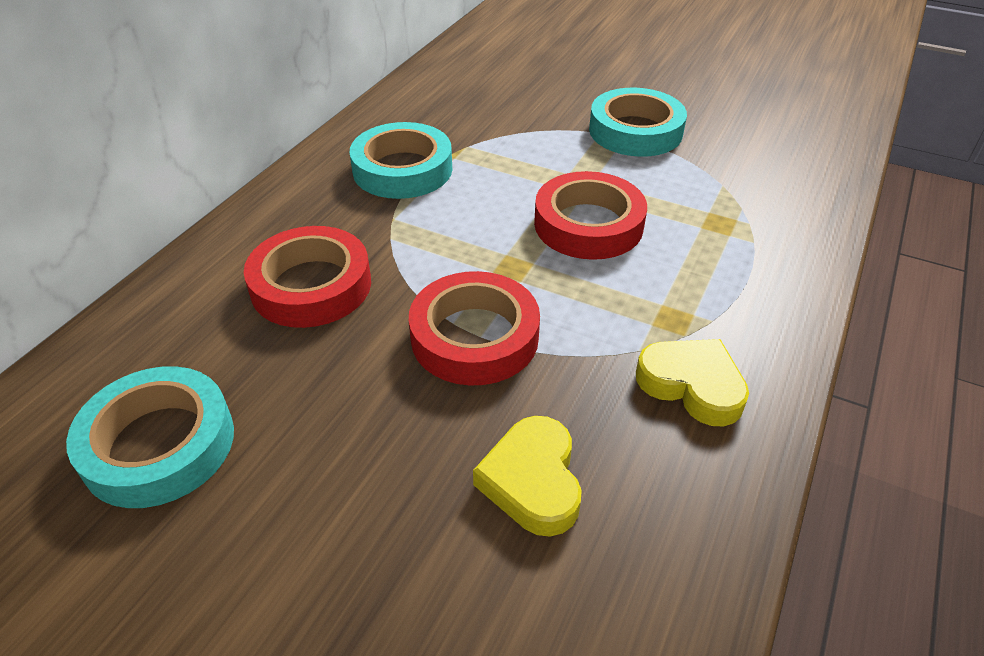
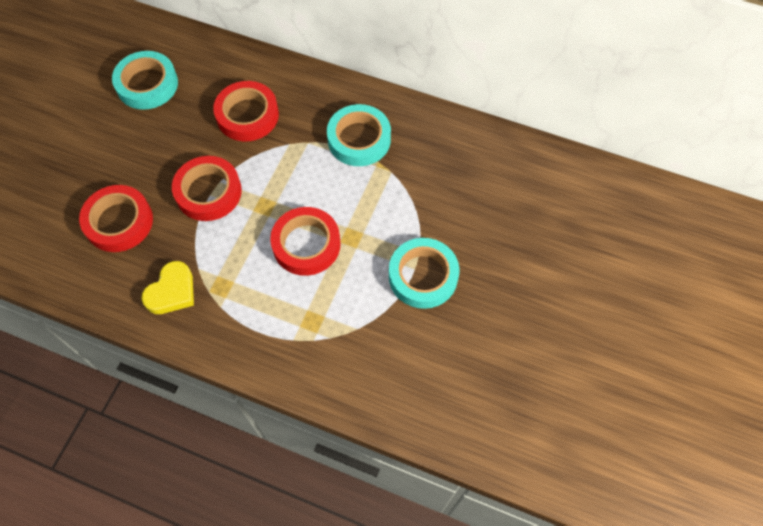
camera: 85 degrees right, 20 degrees up
(532, 481) = (119, 222): yellow heart -> red tape

